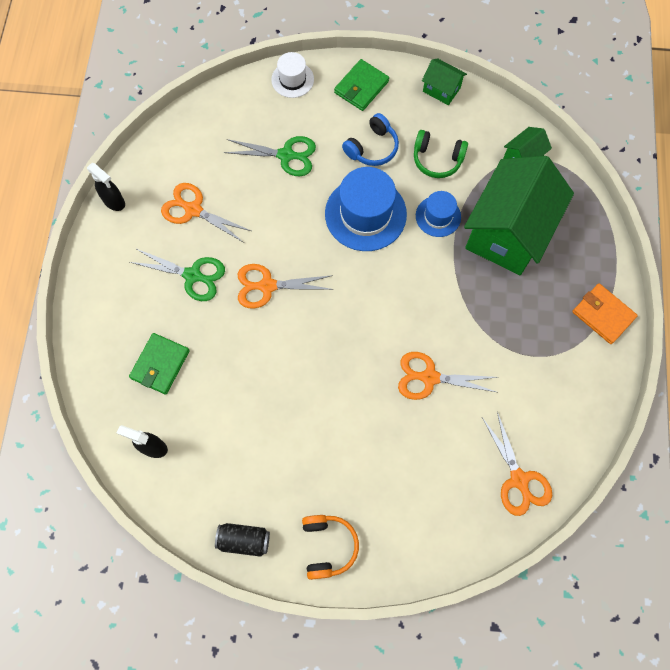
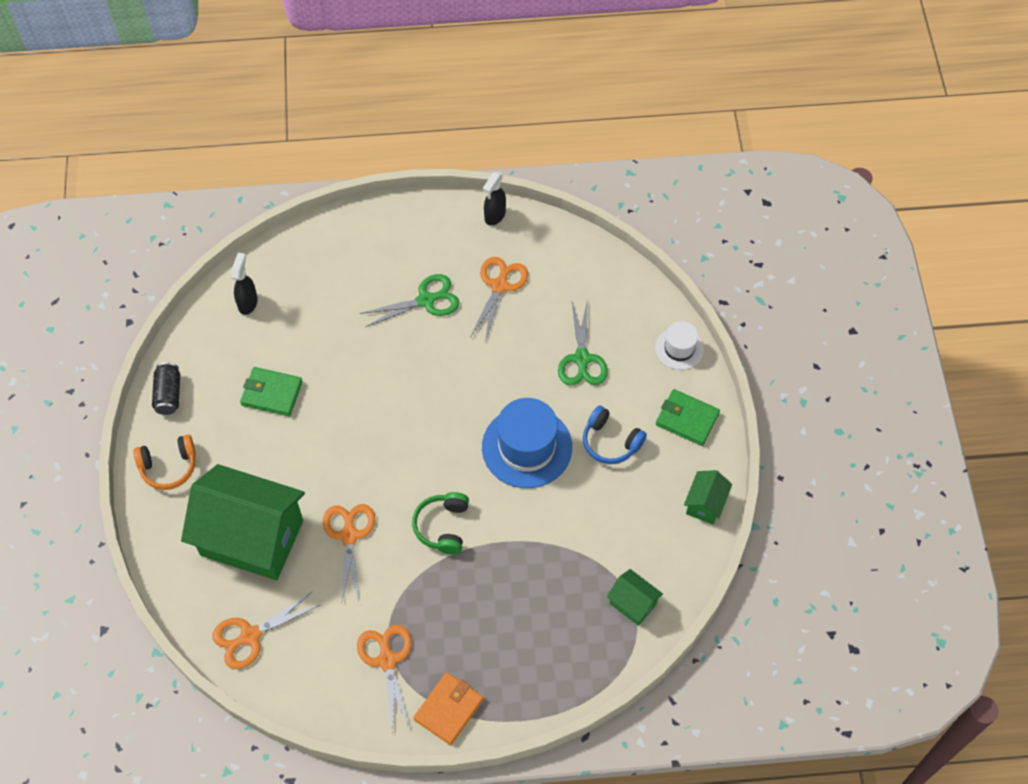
camera: 80 degrees right, 10 degrees down
(160, 364) = (329, 292): green wallet -> green wallet (272, 393)
(193, 275) = (426, 300): green scissors -> green scissors turned 120 degrees counterclockwise
(267, 286) = (426, 368): orange scissors -> orange scissors (387, 660)
(437, 159) = (610, 511): green headphones -> green headphones (443, 526)
(438, 216) = (538, 521): blue hat -> none
(507, 232) = (533, 596): green house -> green house (252, 537)

